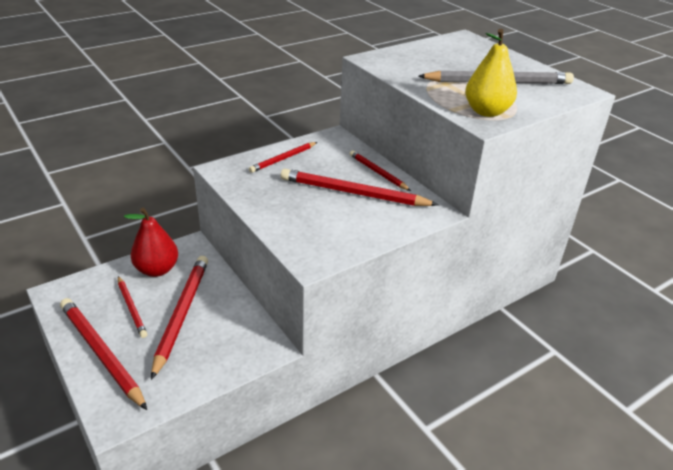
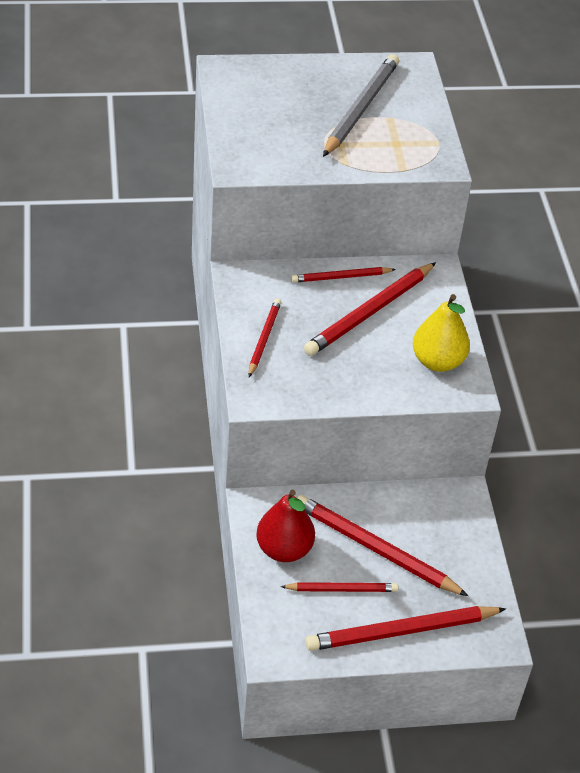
camera: 65 degrees left, 10 degrees up
(283, 159) = (264, 339): red pencil -> red pencil turned 150 degrees counterclockwise
(486, 112) = (420, 150): yellow pear -> yellow pear (437, 361)

